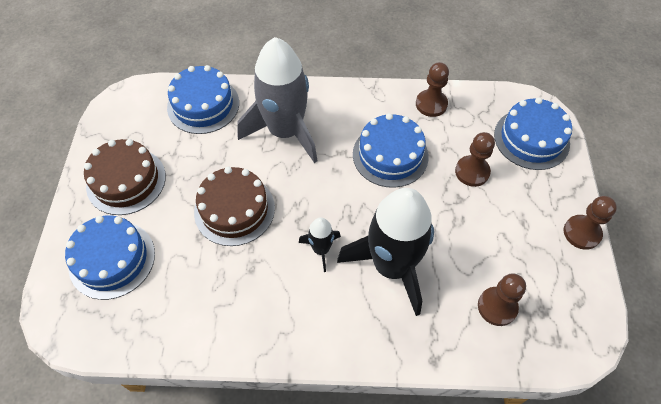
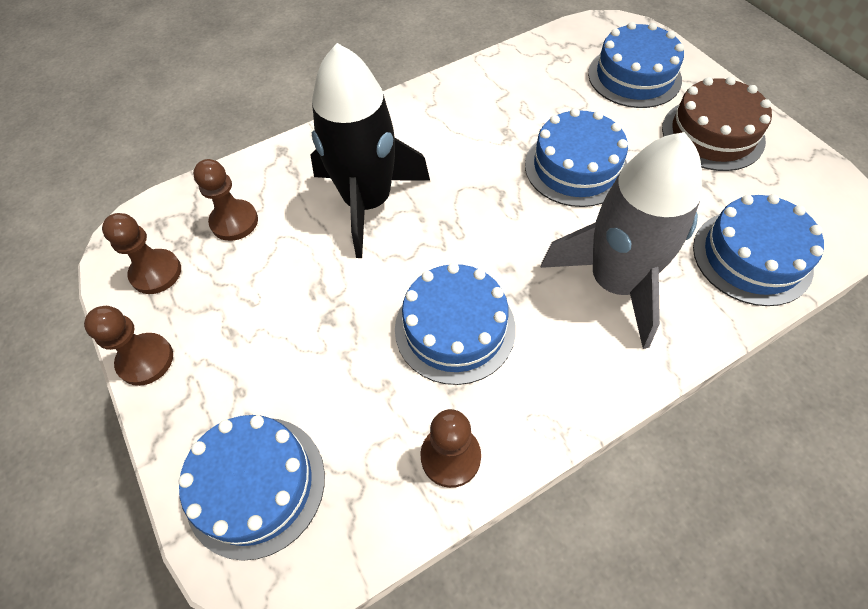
camera: 150 degrees right, 0 degrees up
(234, 210) = (576, 167): brown cake -> blue cake
(321, 249) = (453, 179): black rocket -> none
(472, 172) = (328, 368): brown pawn -> brown pawn (156, 273)

